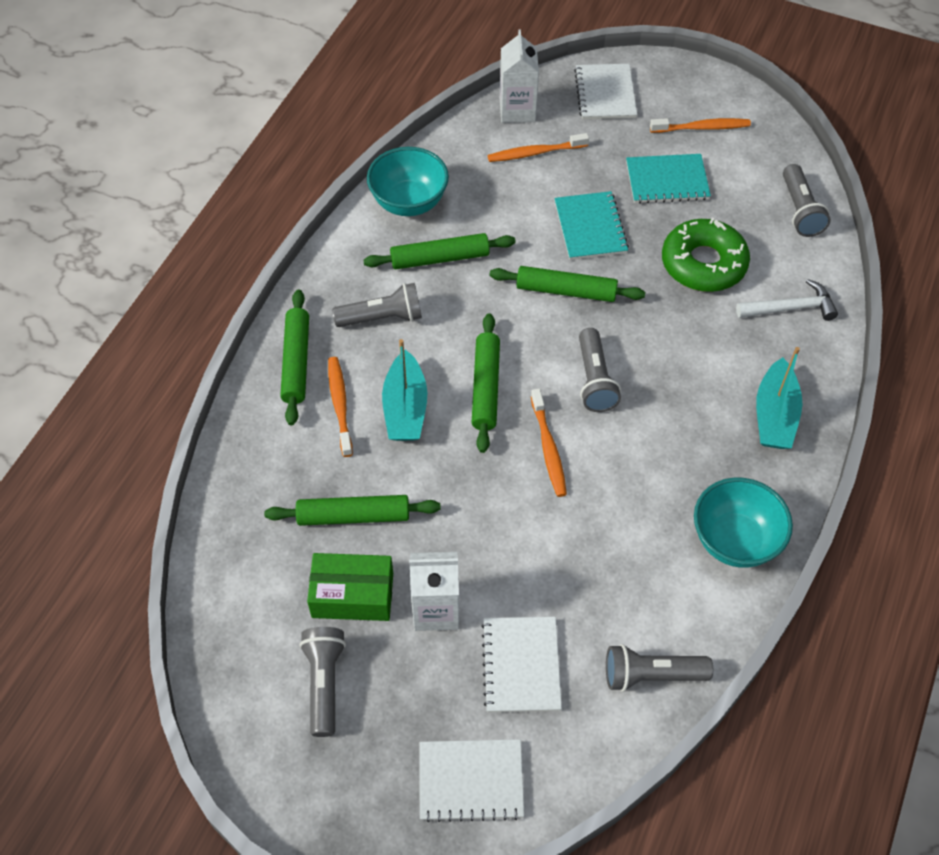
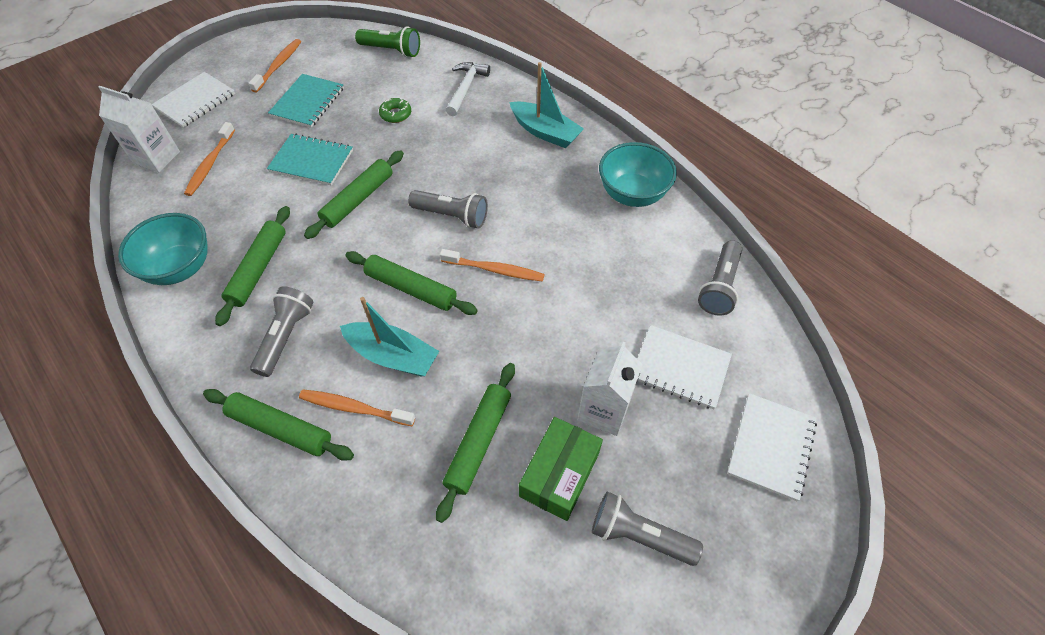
camera: 65 degrees left, 0 degrees up
(605, 93) = (195, 101): white notebook -> white notebook turned 75 degrees counterclockwise
(703, 263) = (396, 114): green donut -> green donut, size x0.45
(800, 210) = (391, 50): grey flashlight -> green flashlight

